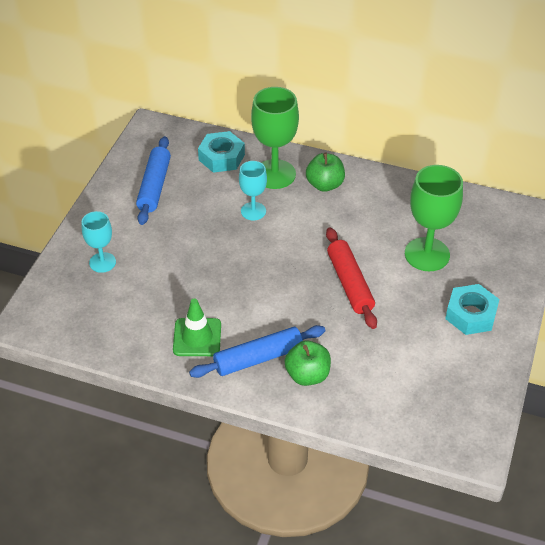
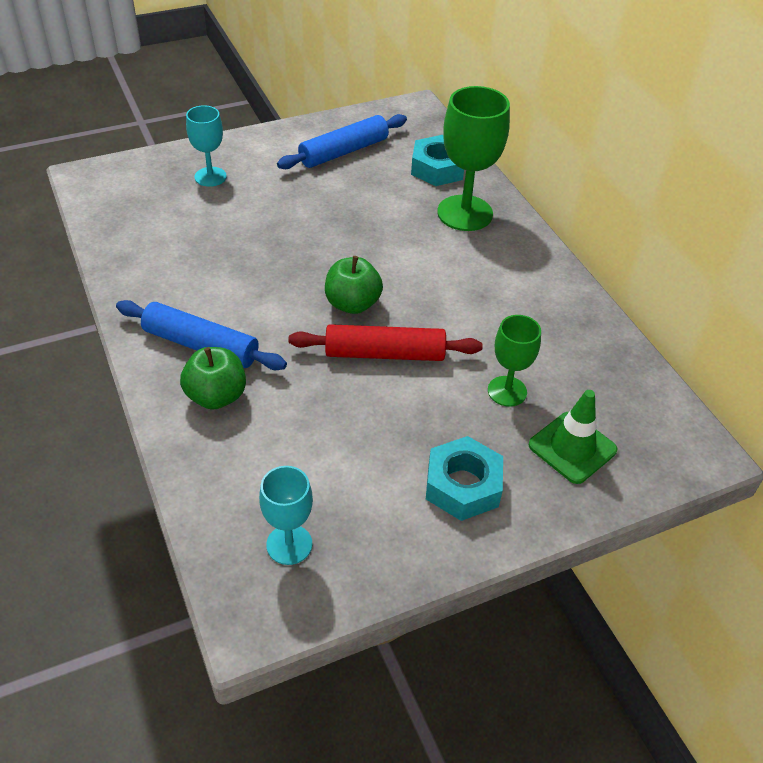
camera: 45 degrees right, 0 degrees up
(197, 337) = (183, 287): green traffic cone -> green traffic cone (572, 447)
(253, 211) = (395, 228): turquoise goblet -> turquoise goblet (289, 544)
(325, 185) = (500, 254): green apple -> green apple (352, 304)
(350, 283) = (384, 353): red rolling pin -> red rolling pin turned 60 degrees clockwise
(427, 254) = (507, 391): green goblet -> green goblet, size x0.58

